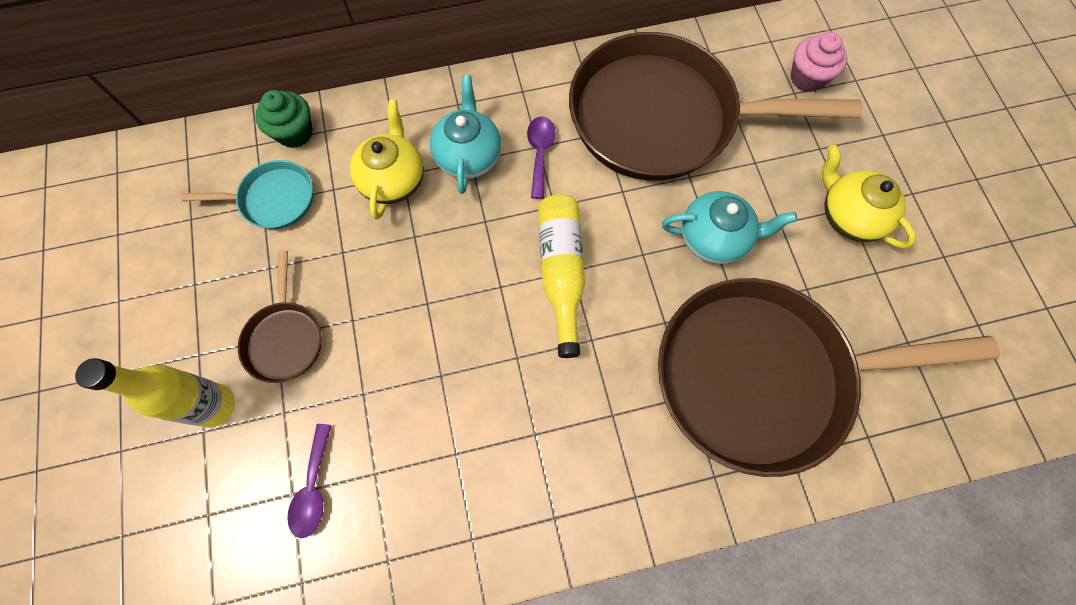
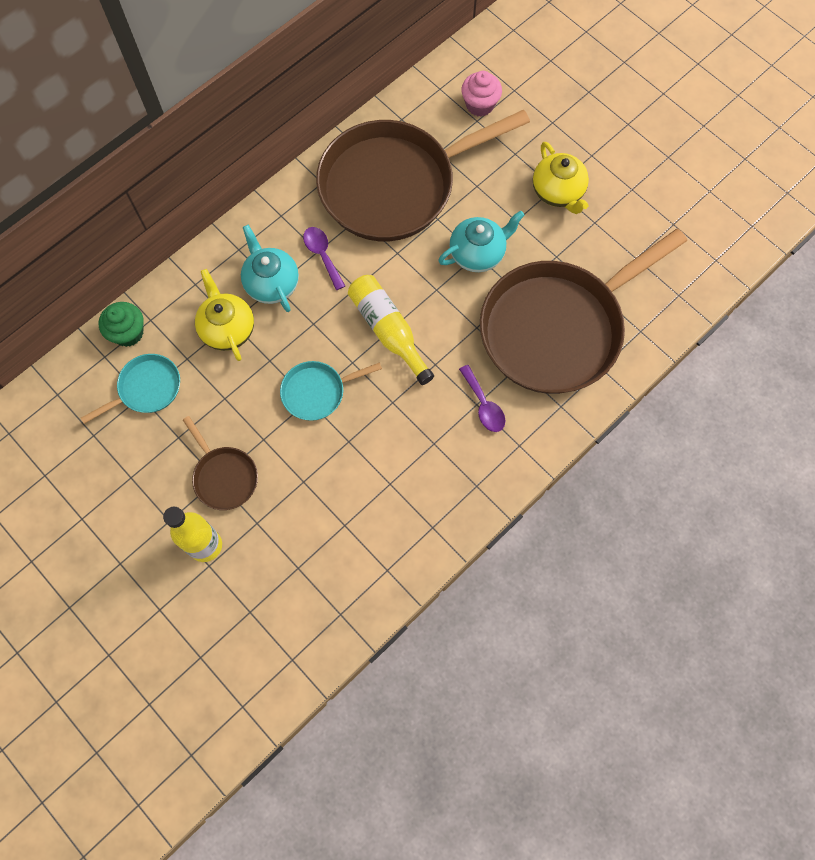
camera: 30 degrees left, 0 degrees up
(313, 488) = (309, 556): purple spoon -> purple spoon (483, 405)
(442, 299) = (317, 392): none -> turquoise pan
(849, 216) = (558, 192): yellow teapot -> yellow teapot turned 135 degrees counterclockwise

